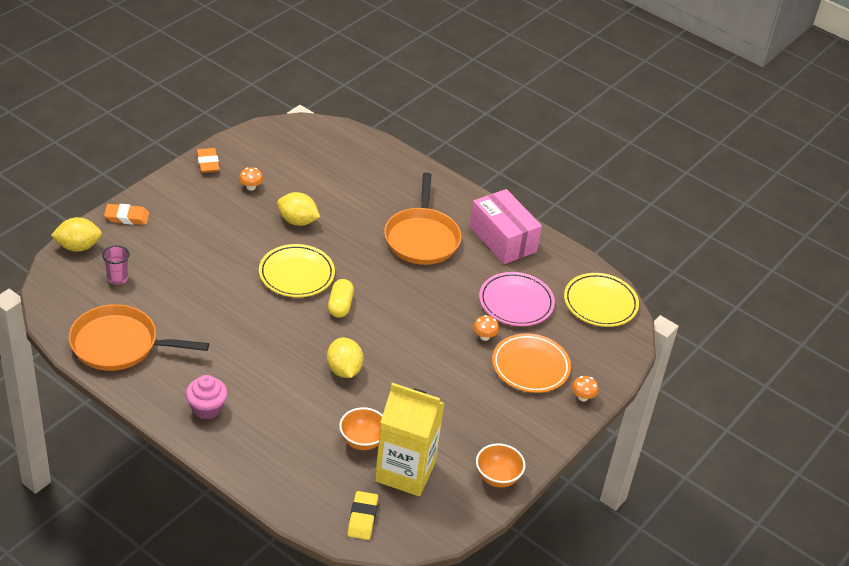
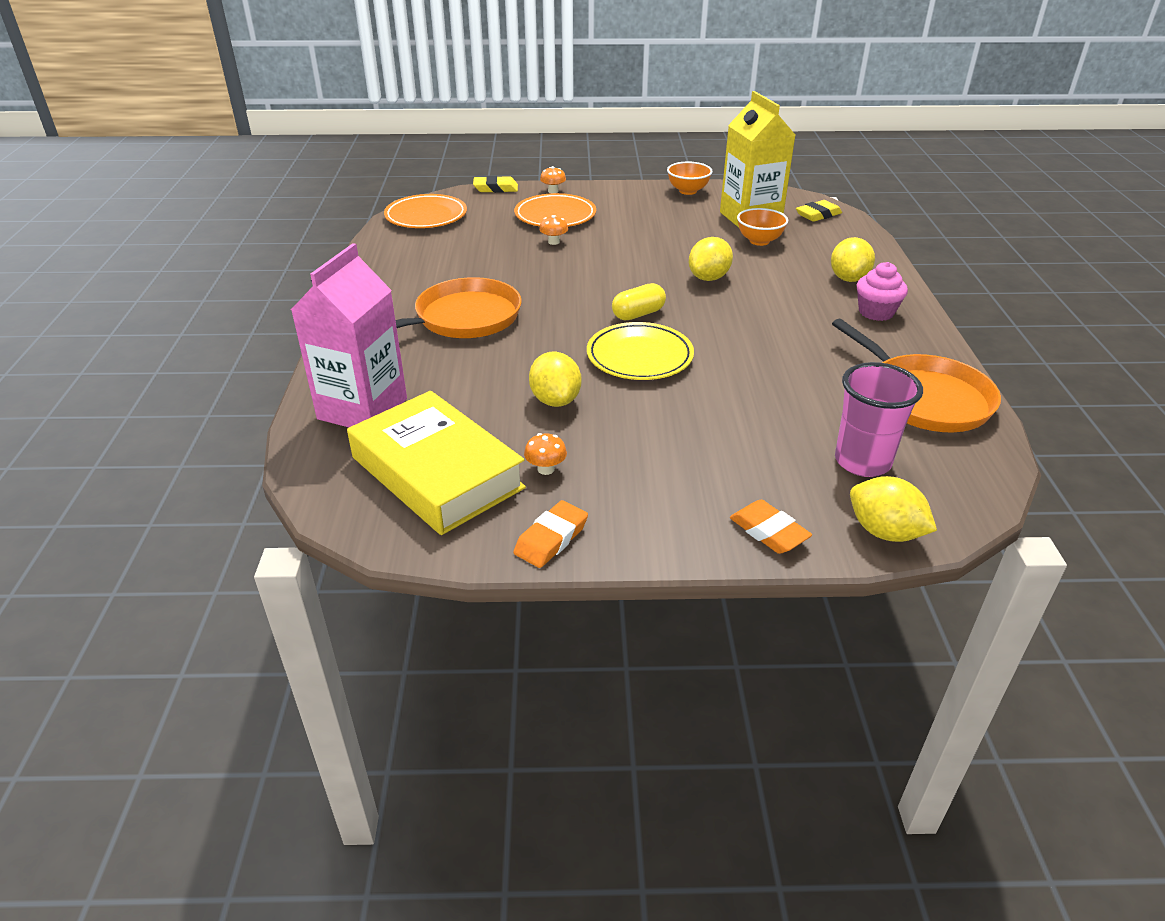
camera: 125 degrees left, 5 degrees down
(117, 279) = (862, 461): pink cup -> pink cup, size x1.71
(257, 436) = (848, 278): none -> yellow lemon
(291, 159) = (437, 472): none -> yellow book
(370, 163) = (362, 409): none -> pink carton
(502, 239) = (398, 281): pink box -> none
(516, 302) = (485, 245): pink plate -> none
(600, 303) = (426, 216): yellow plate -> orange plate
(622, 369) = (495, 188): none -> yellow eraser

